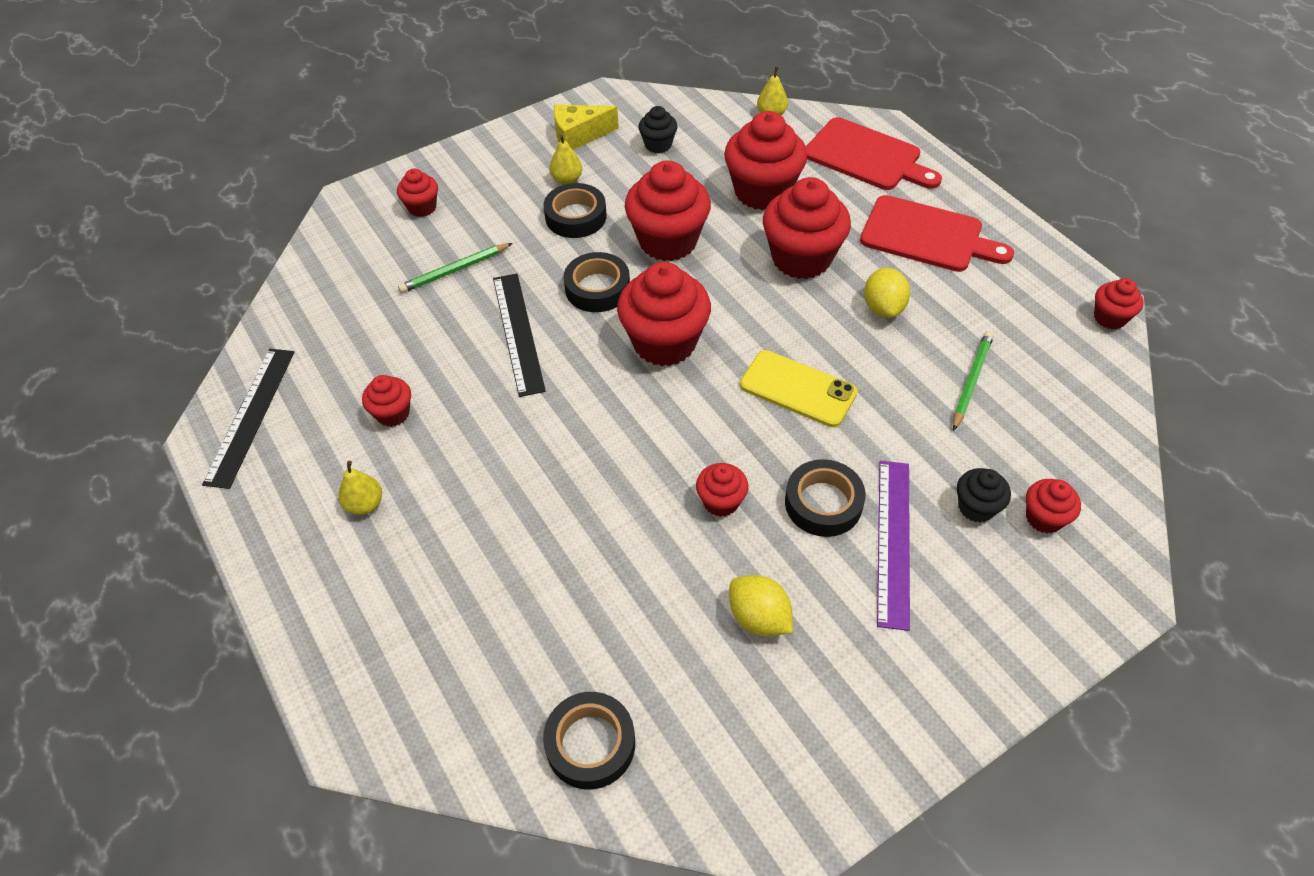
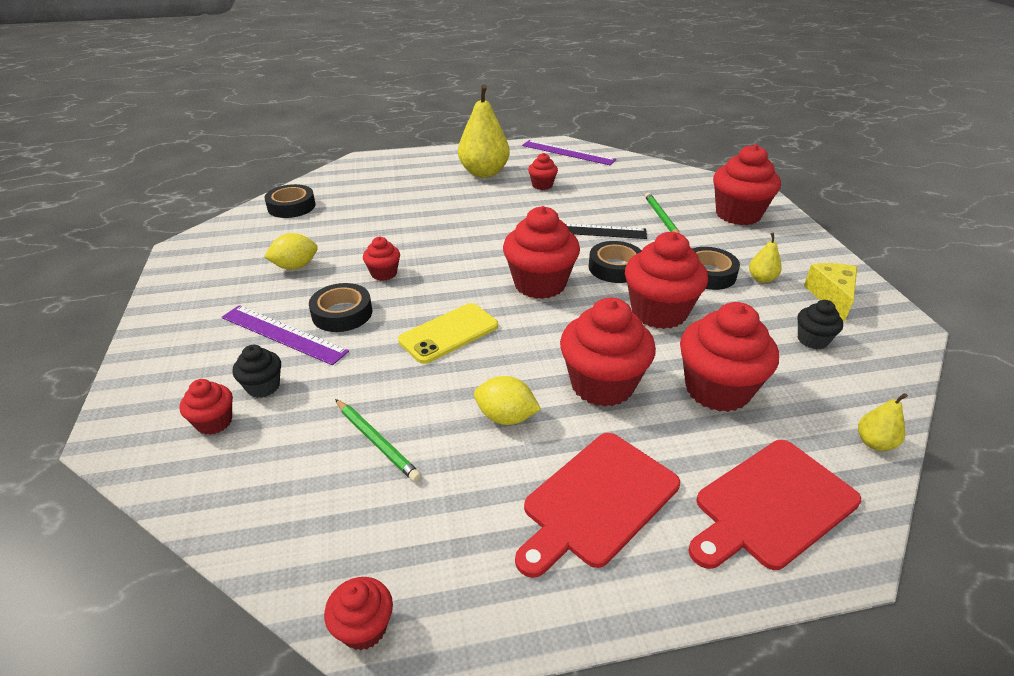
camera: 110 degrees right, 15 degrees down
(251, 415) = (568, 152): black ruler -> purple ruler
(365, 504) = (484, 173): yellow pear -> yellow pear, size x2.19
(422, 207) = (738, 214): red cupcake -> red cupcake, size x1.98

